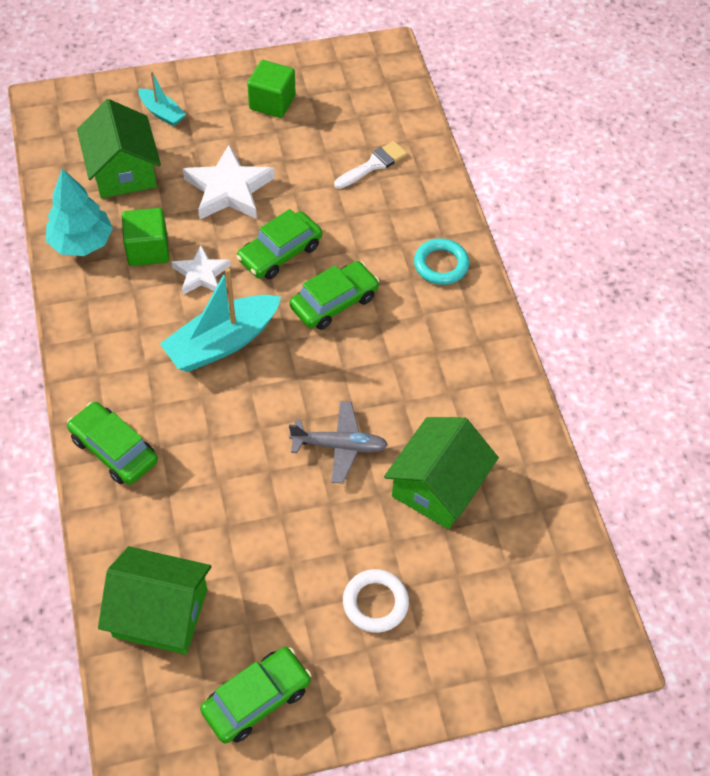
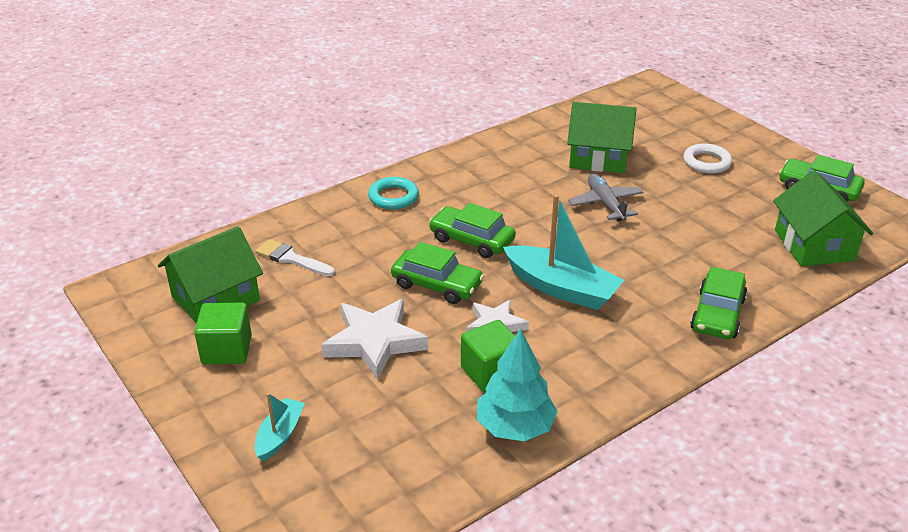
camera: 110 degrees left, 20 degrees down
(123, 171) = (391, 434): green house -> green house (215, 298)

